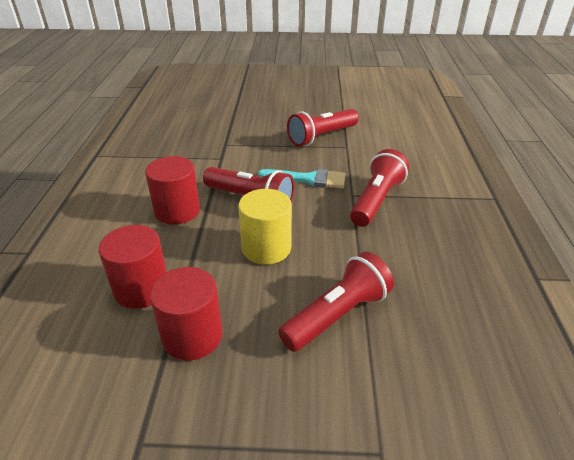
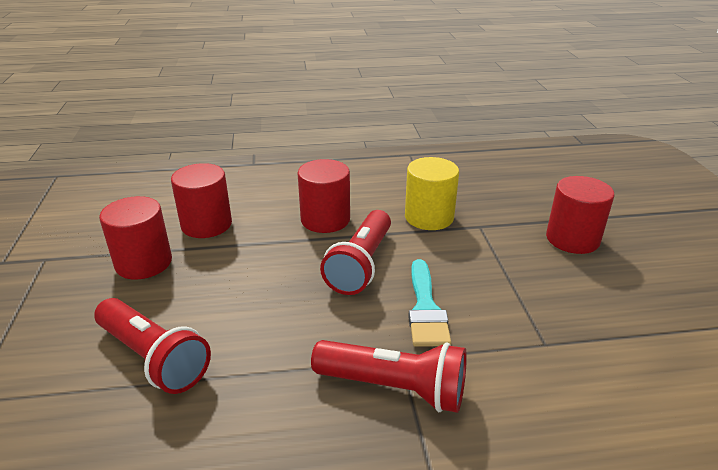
camera: 80 degrees right, 5 degrees down
(256, 117) = (572, 239): none -> red cylinder
(266, 248) = (268, 290): yellow cylinder -> yellow cylinder (429, 217)
(321, 137) = (559, 311): red flashlight -> none

